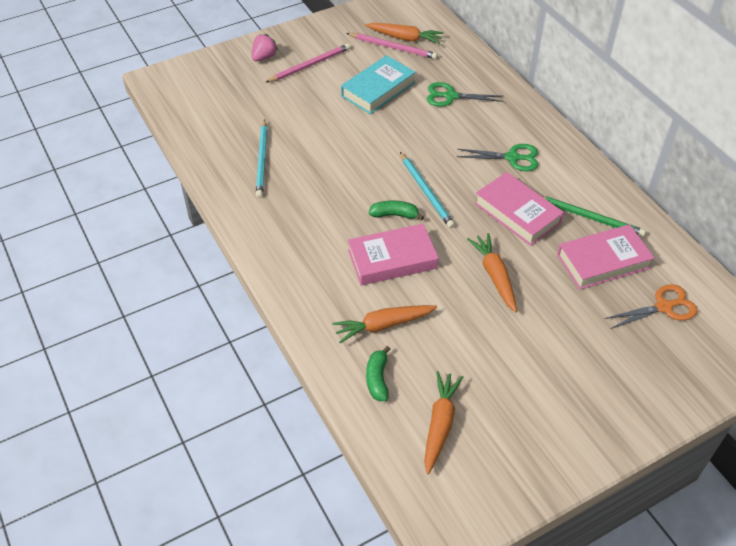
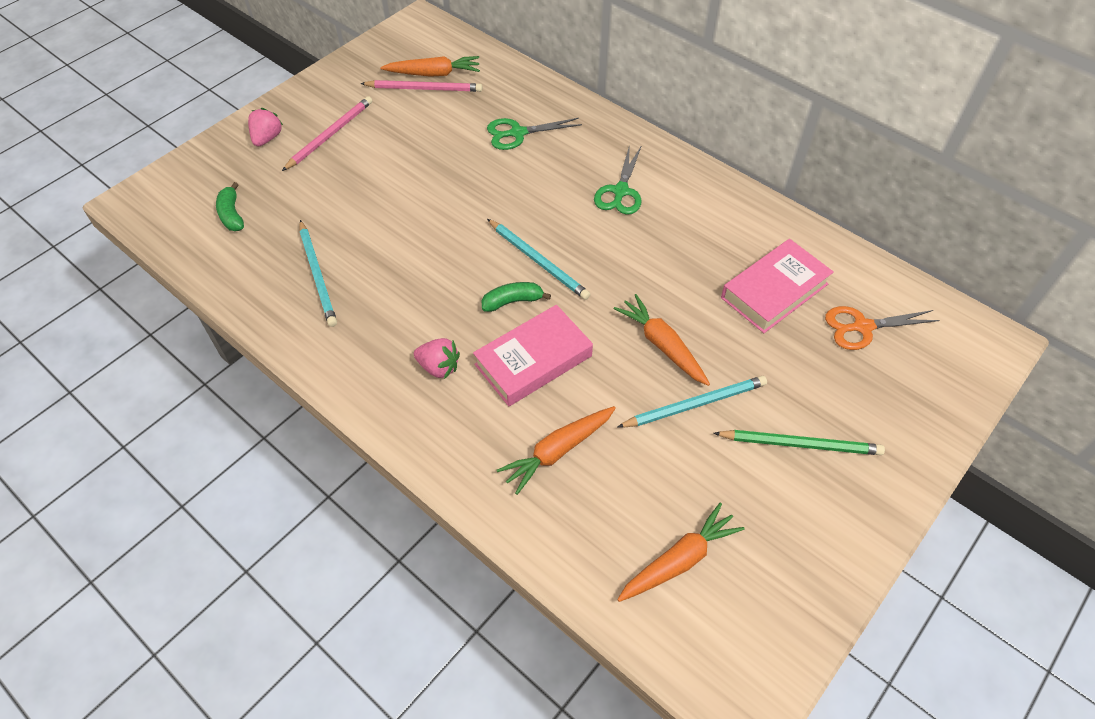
camera: 20 degrees left, 5 degrees up
(322, 245) = (439, 367): none -> pink strawberry
(377, 379) = (580, 525): green banana -> green banana (232, 215)
(378, 89) = (427, 145): turquoise book -> none
(440, 424) = (679, 560): orange carrot -> orange carrot turned 60 degrees clockwise
(501, 324) = (695, 404): none -> turquoise pencil
(512, 158) = (620, 191): green scissors -> green scissors turned 120 degrees clockwise
(517, 213) = (655, 258): pink book -> none
(589, 217) = (736, 241): green pencil -> green pencil (800, 444)
(664, 307) = (862, 327): orange scissors -> orange scissors turned 150 degrees counterclockwise

